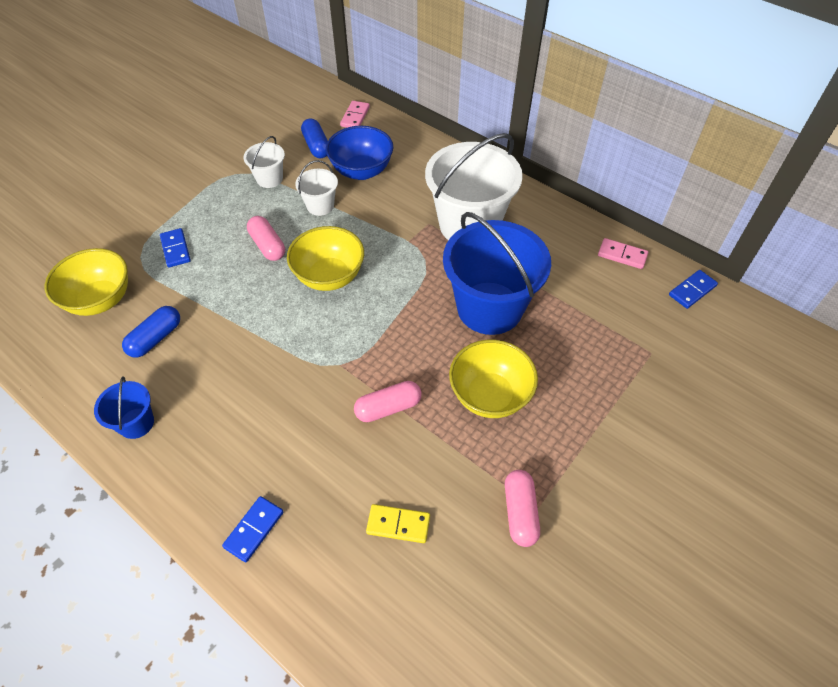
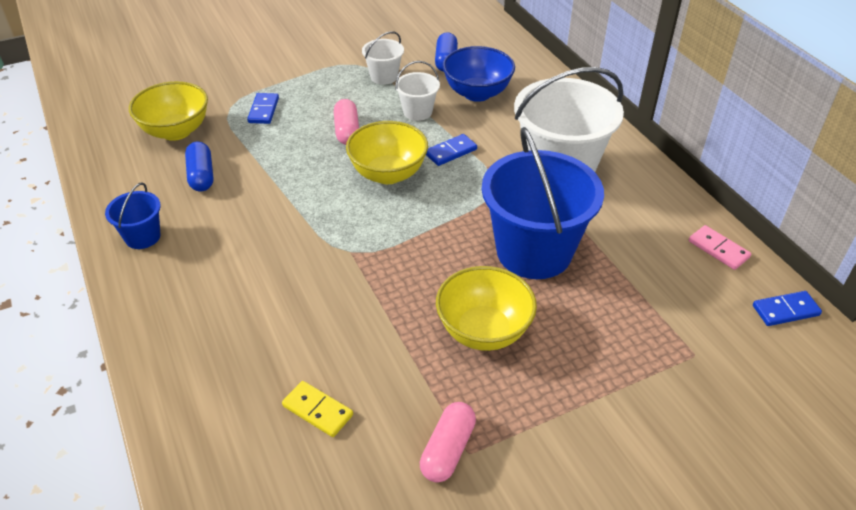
camera: 25 degrees right, 10 degrees down
(156, 338) = (201, 175): blue capsule -> blue capsule turned 75 degrees counterclockwise
(254, 529) = (184, 360): blue domino -> blue domino (451, 152)
(355, 116) = (500, 45): pink domino -> none
(388, 408) = (373, 305): pink capsule -> none

